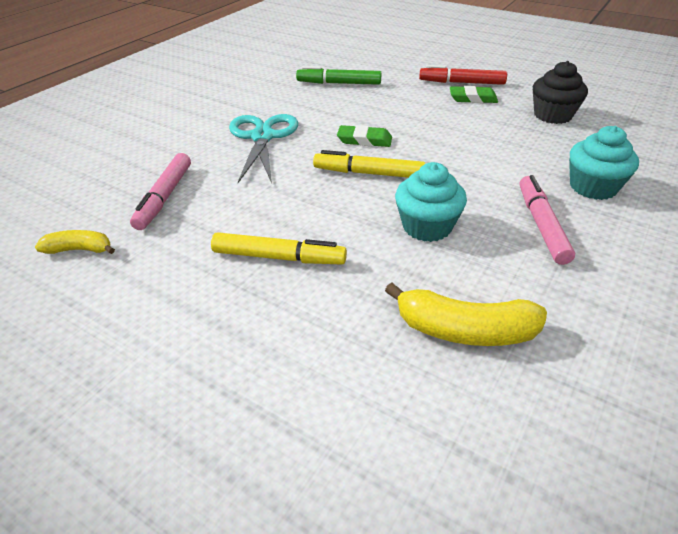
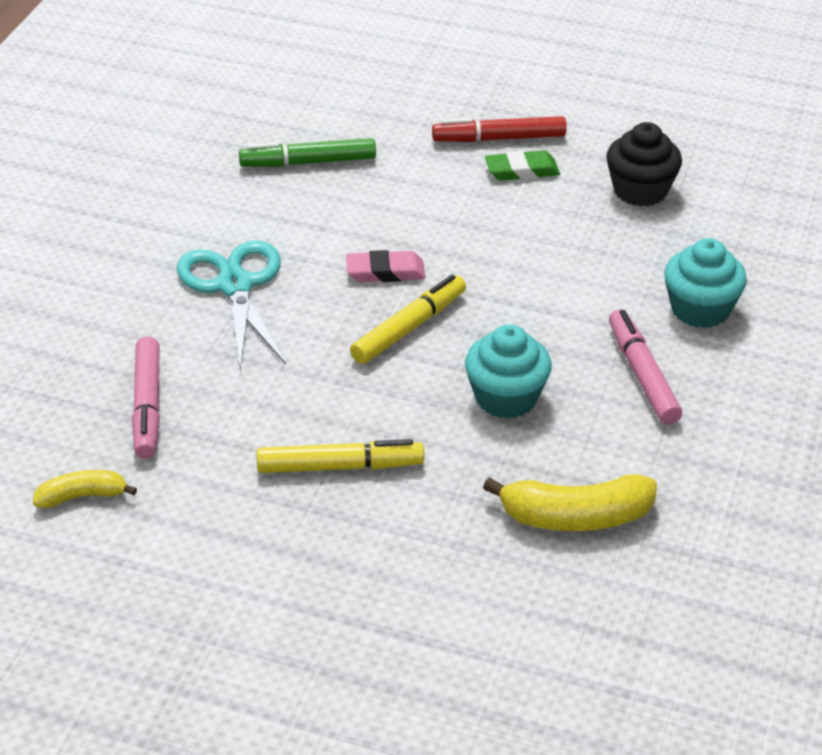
camera: 15 degrees left, 0 degrees up
(364, 140) = (385, 272): green eraser -> pink eraser
(368, 173) = (409, 328): yellow marker -> yellow marker turned 135 degrees clockwise

